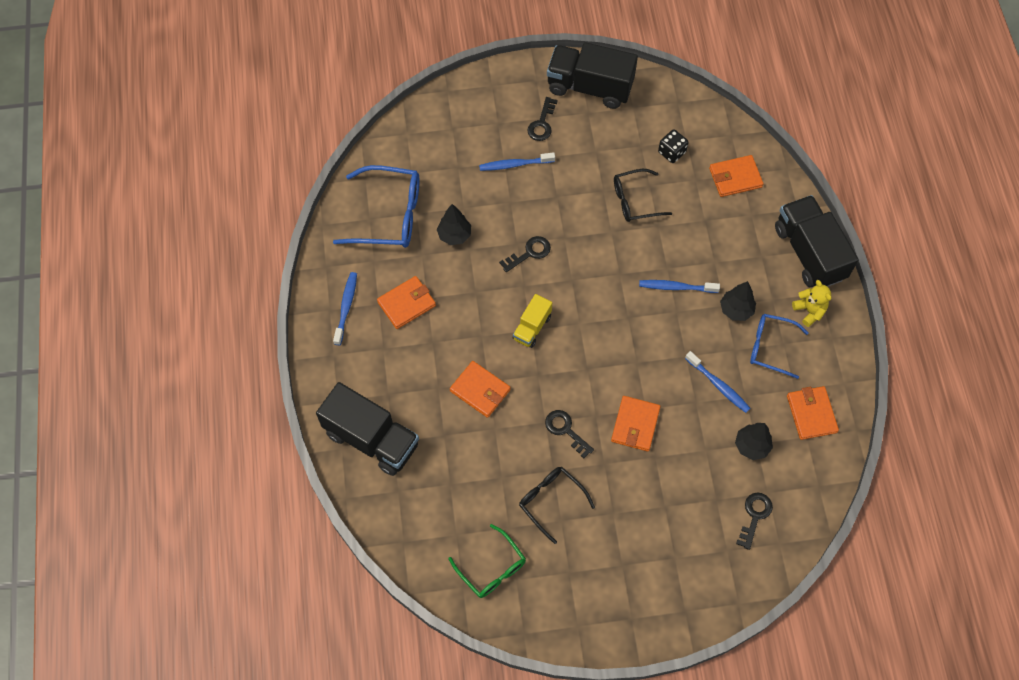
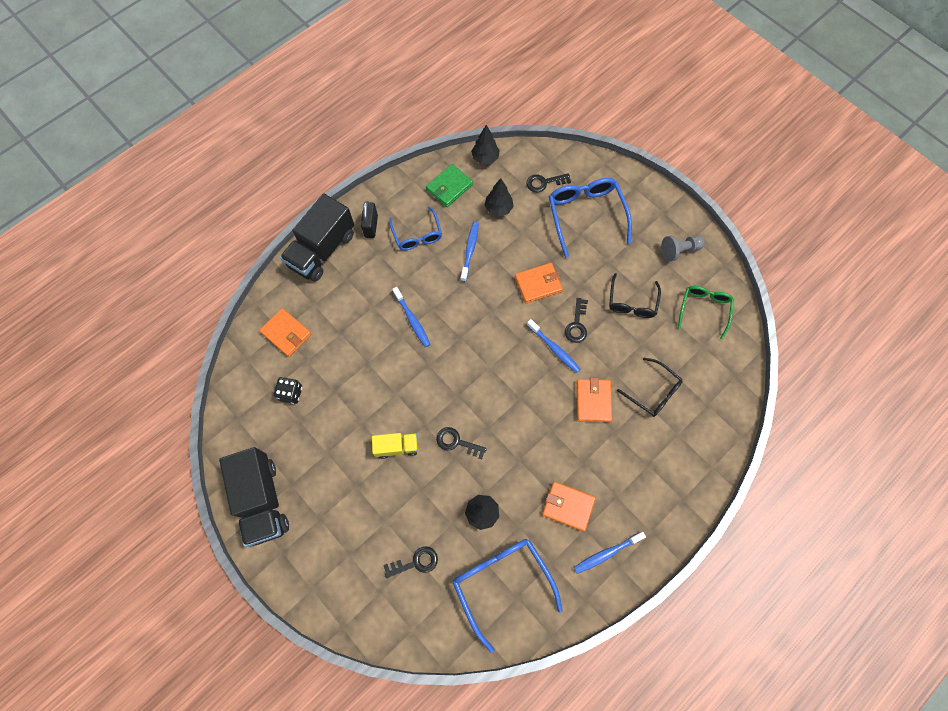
camera: 125 degrees left, 5 degrees up
(372, 439) = (688, 451): black truck -> none
(515, 164) = (382, 510): blue toothbrush -> blue toothbrush (554, 348)
(532, 327) = (517, 398): yellow truck -> yellow truck (397, 447)
(542, 123) = (326, 515): black key -> black key (415, 562)
(574, 597) = (679, 250): none -> grey pawn
(634, 201) = (355, 393): black glasses -> black glasses (653, 392)
(684, 530) = (585, 215): none -> blue glasses
(736, 310) = (403, 271): black tree -> black tree (485, 158)
(809, 311) = (371, 226): yellow teddy bear -> black padlock
(811, 414) = (449, 187): orange wallet -> green wallet

